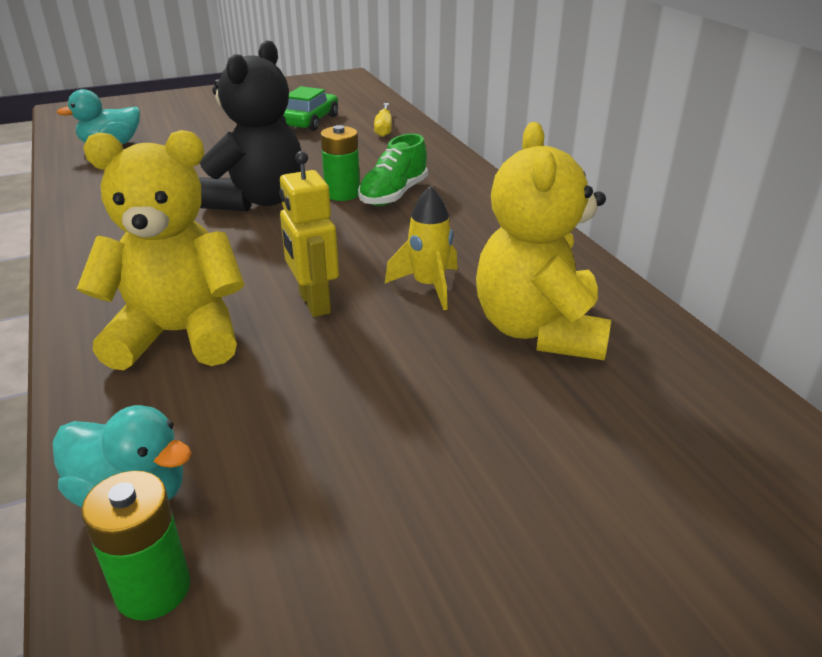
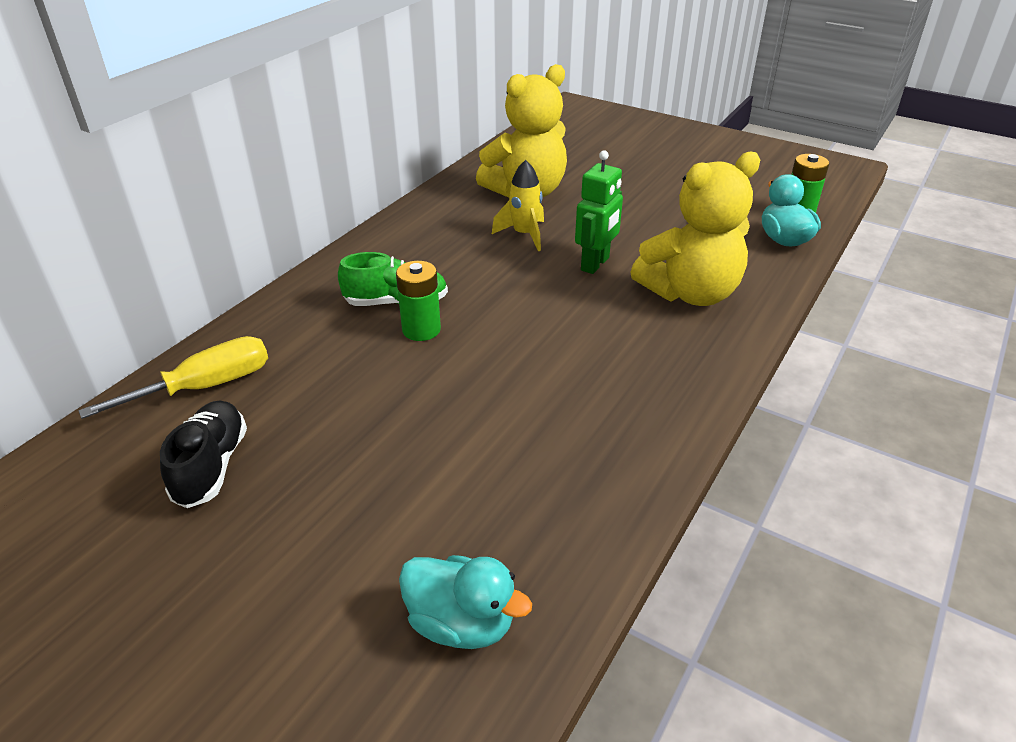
camera: 125 degrees left, 5 degrees up
(179, 334) = (690, 293): yellow teddy bear -> yellow teddy bear turned 75 degrees counterclockwise
(257, 200) = (486, 370): black teddy bear -> none
(310, 121) = (211, 466): green car -> black shoe
(314, 303) = (595, 264): yellow robot -> green robot
(383, 129) = (205, 386): yellow screwdriver -> yellow screwdriver, size x1.51

